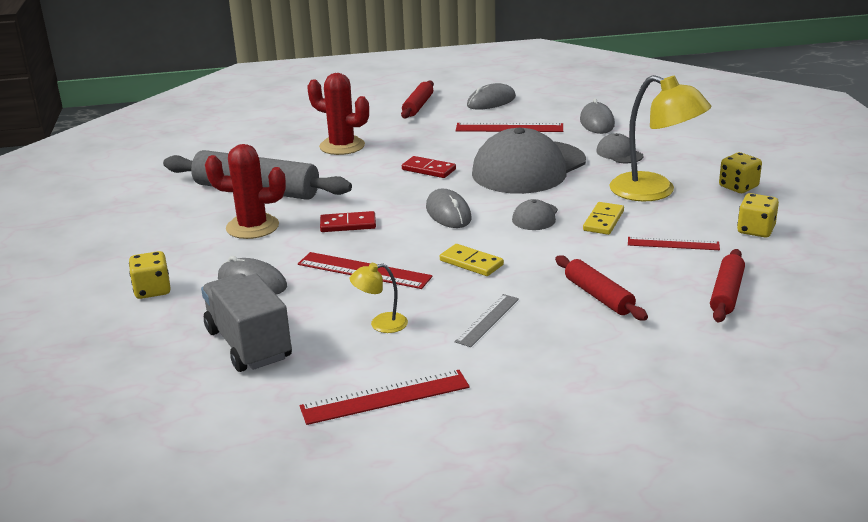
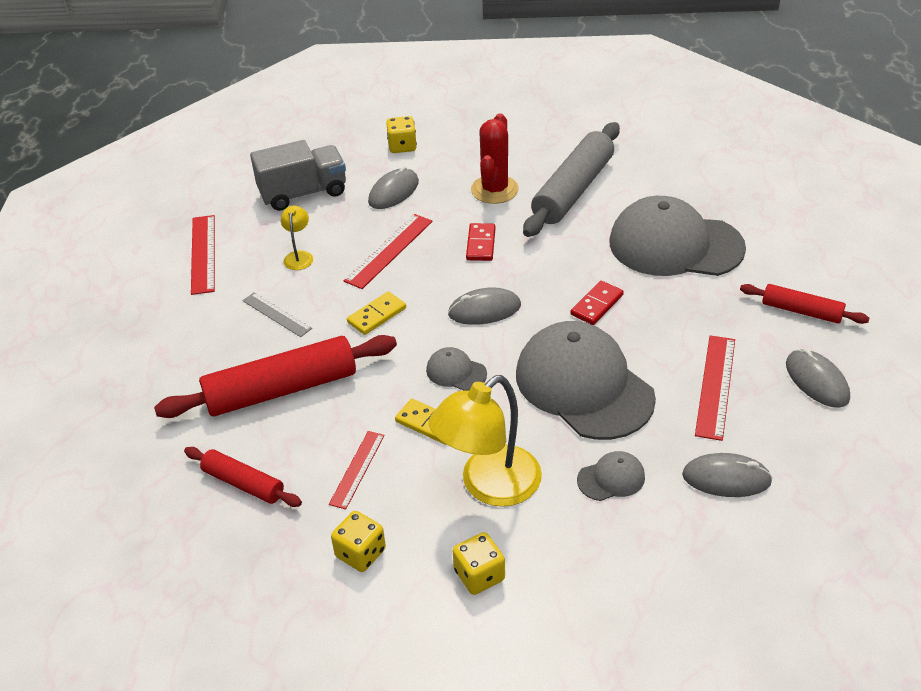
camera: 100 degrees right, 15 degrees up
(342, 146) = (675, 245): red cactus -> grey cap
(598, 296) = (281, 389): red rolling pin -> red rolling pin, size x1.84

